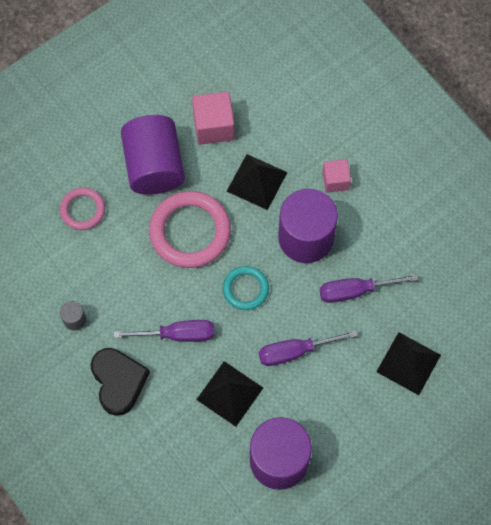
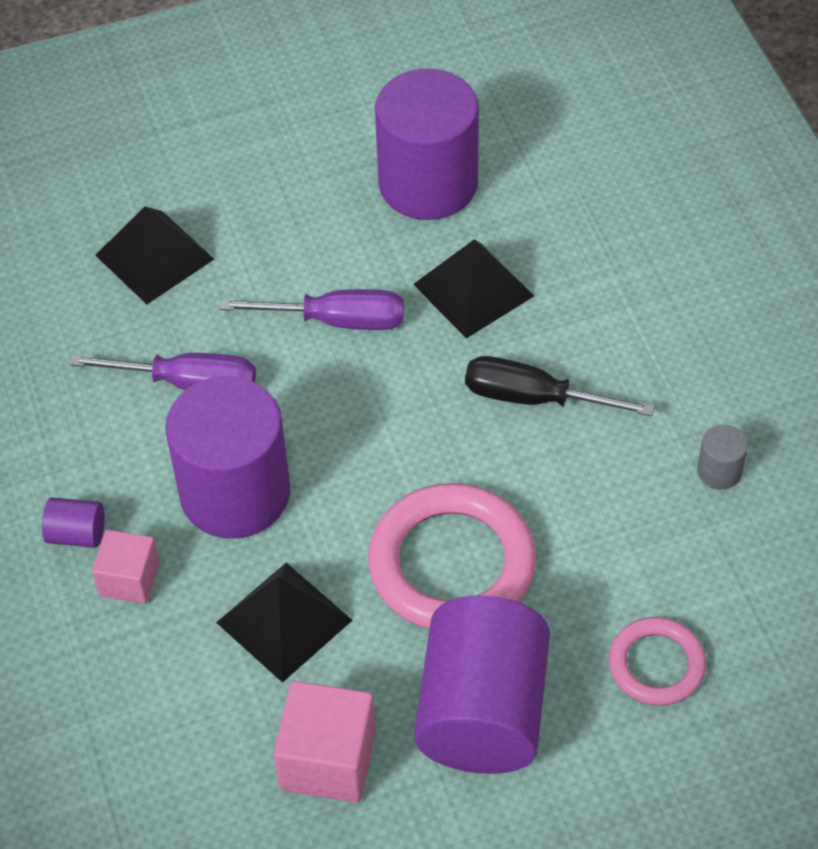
camera: 160 degrees left, 15 degrees down
(118, 381) = (662, 354): black heart -> none
(178, 334) = (533, 398): purple screwdriver -> black screwdriver
(245, 289) = (383, 437): turquoise ring -> none
(370, 195) = (77, 534): none -> purple cylinder

